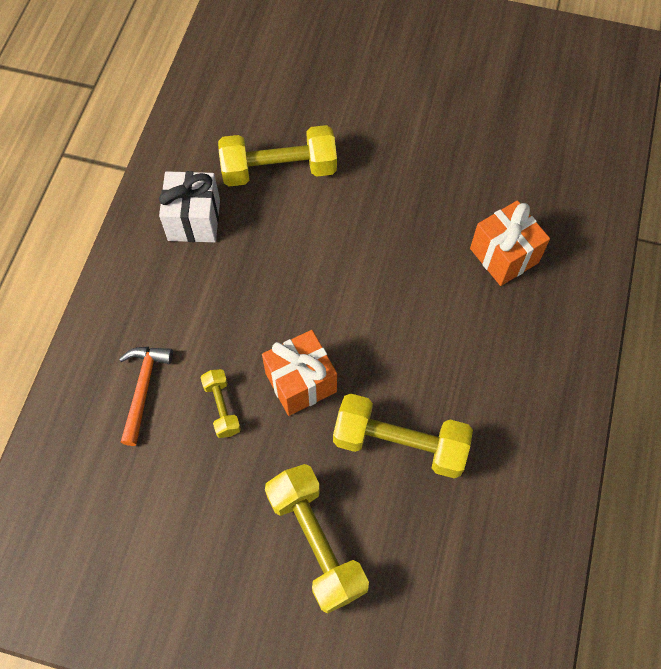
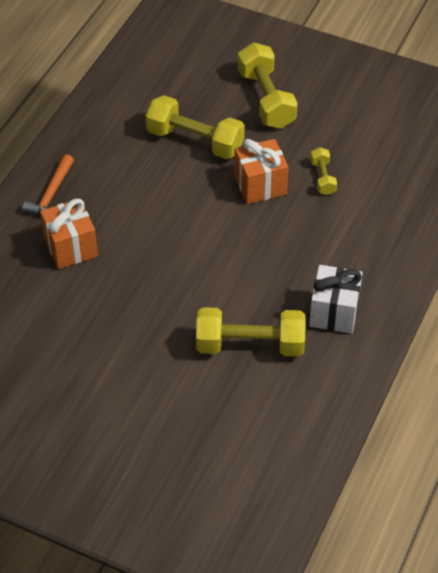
camera: 170 degrees left, 15 degrees down
(143, 388) = (382, 197): orange hammer -> orange hammer (51, 195)

